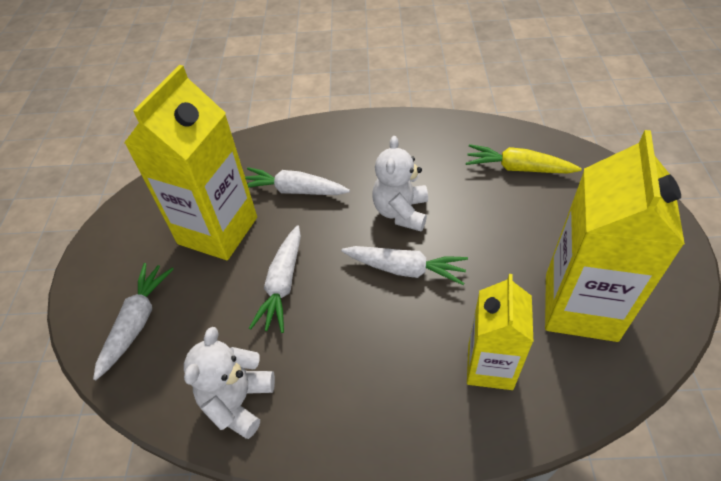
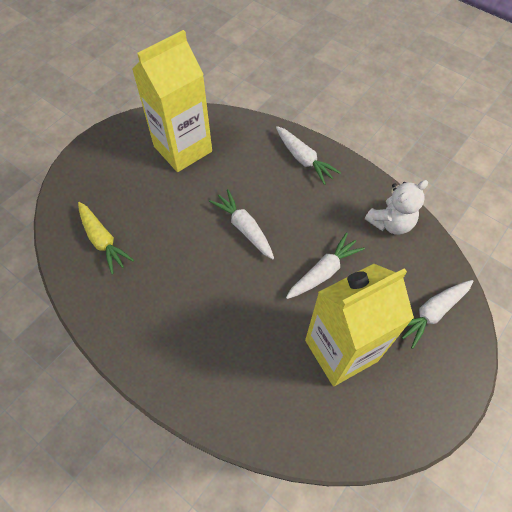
camera: 145 degrees left, 10 degrees up
(294, 190) = (260, 345): white carrot -> white carrot (303, 159)
(401, 212) = (208, 267): white teddy bear -> none
(490, 366) = (254, 156): yellow carton -> none

